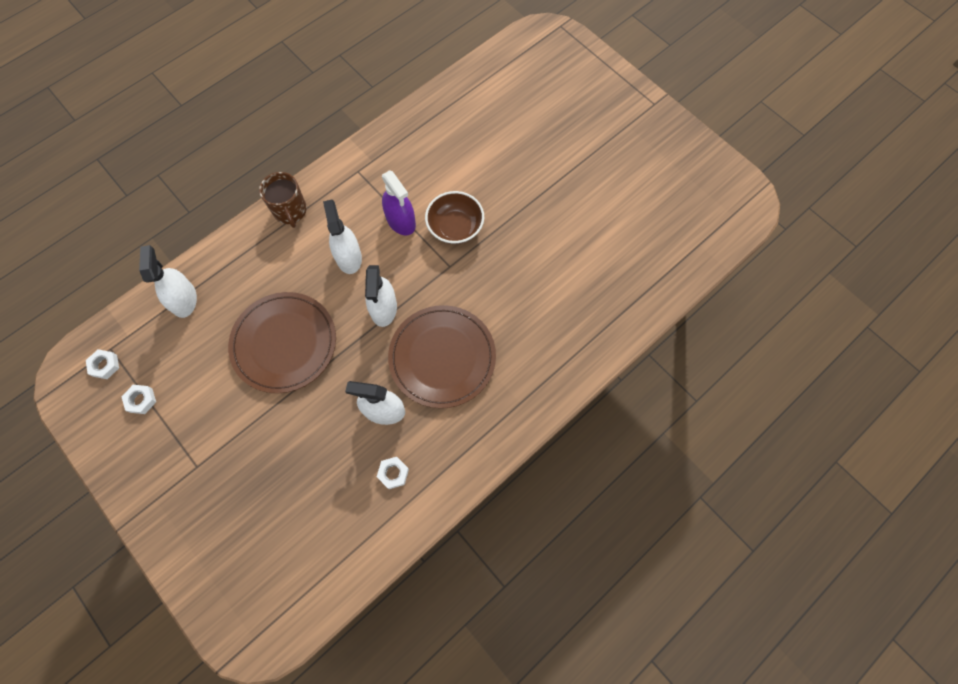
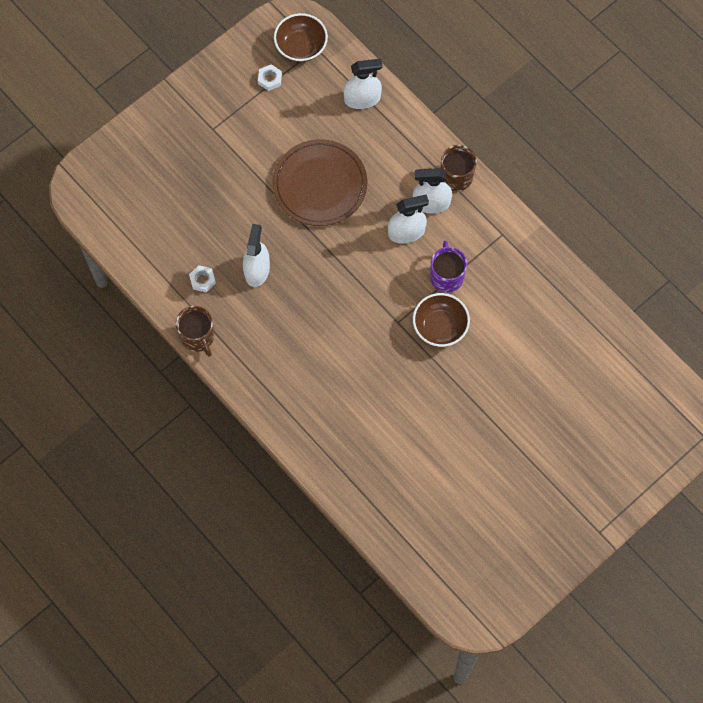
camera: 90 degrees right, 0 degrees up
(105, 365) = (301, 46): white nut -> brown bowl
(383, 308) = (354, 265): white spray bottle -> white spray bottle (431, 203)
(400, 221) = (446, 276): purple spray bottle -> purple mug
(442, 357) = (305, 317): brown plate -> none
(465, 477) = (198, 337): none -> brown mug

